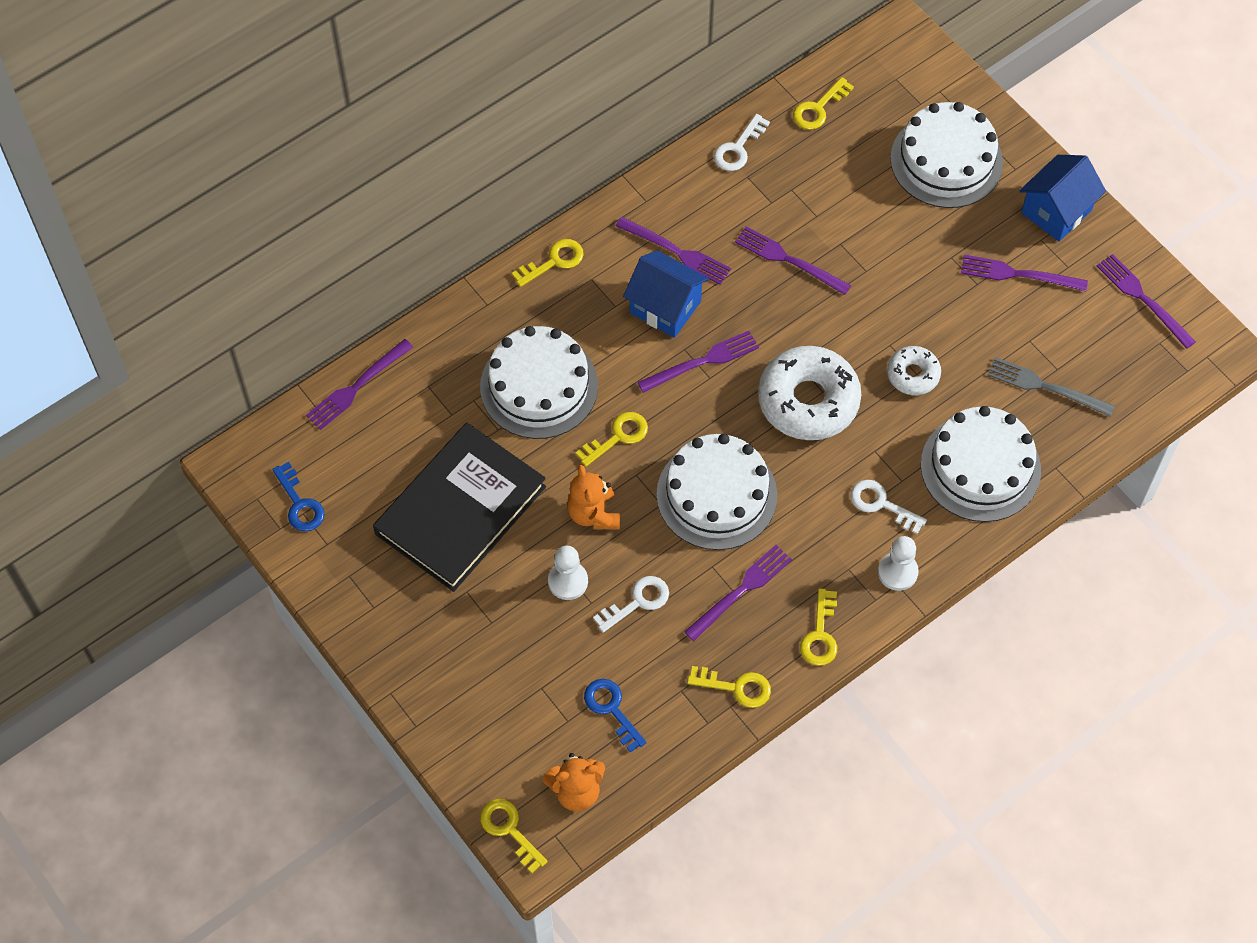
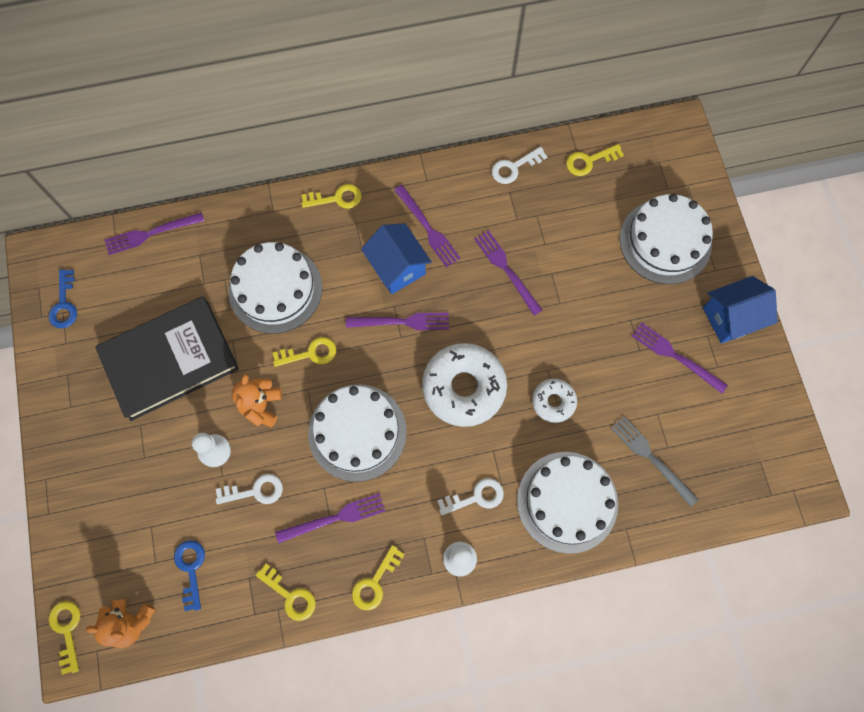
camera: 25 degrees right, 10 degrees up
(882, 504) = (476, 497): white key -> white key turned 105 degrees clockwise
(1143, 299) = (765, 419): purple fork -> none

